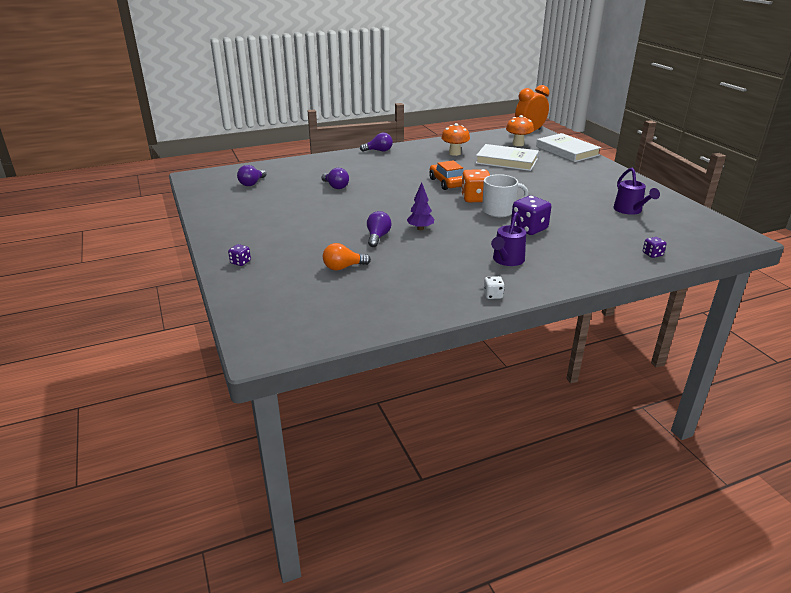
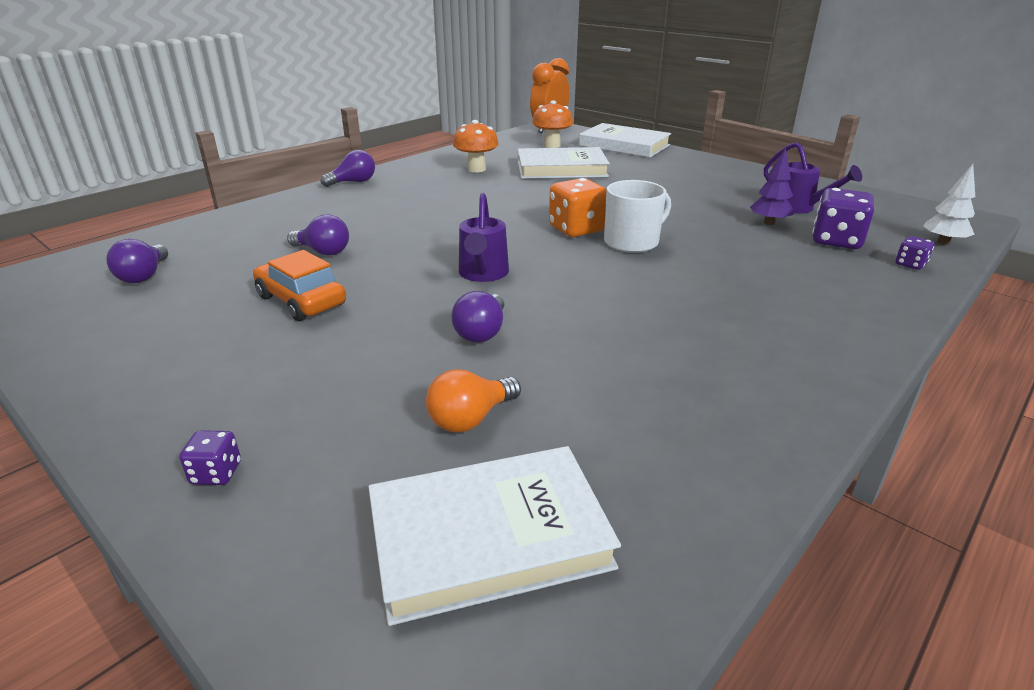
camera: 25 degrees left, 0 degrees up
(317, 303) = (489, 537): none -> white book
(377, 237) = (482, 332): purple light bulb -> purple light bulb turned 150 degrees counterclockwise
(420, 228) = (542, 298): purple tree -> purple tree (769, 223)
(447, 183) = (508, 213): orange car -> orange car (301, 301)
(493, 295) = (800, 401): white dice -> none
(506, 260) = (740, 324): purple watering can -> purple watering can (482, 274)
(529, 229) = (707, 261): purple dice -> purple dice (836, 241)
(697, 247) = (943, 242): none -> white tree

